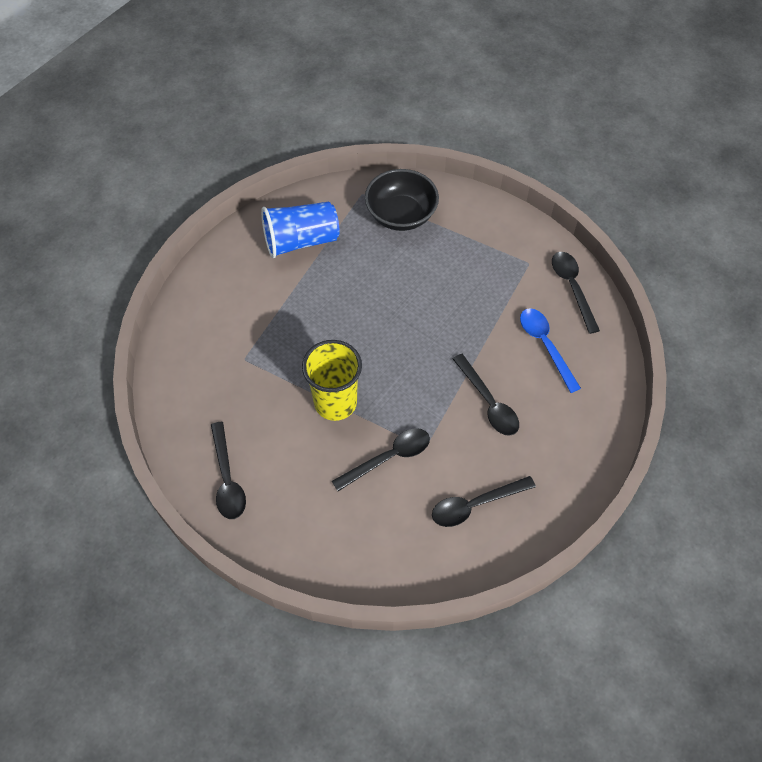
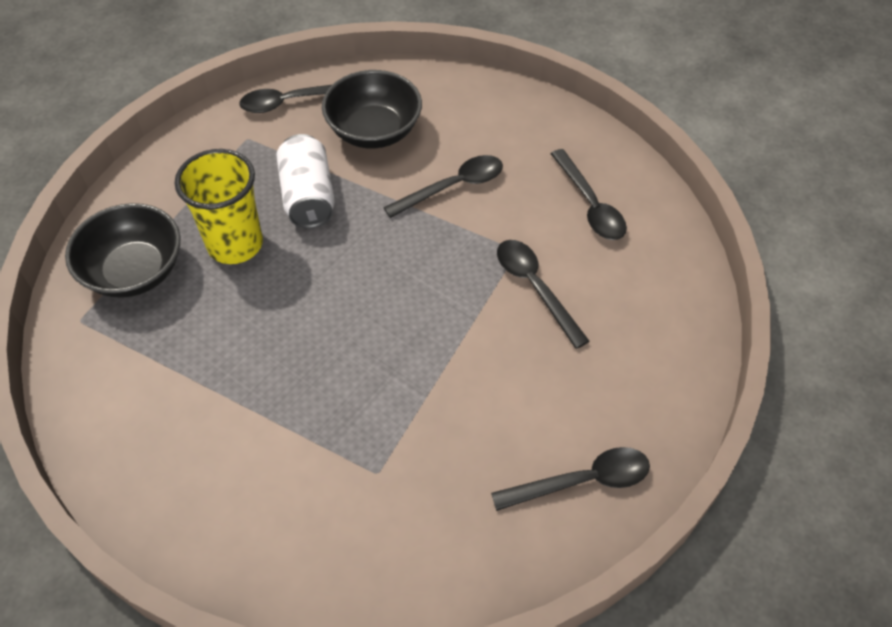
camera: 90 degrees left, 5 degrees down
(301, 241) = (157, 402): blue cup -> none
(335, 402) = (454, 348): yellow cup -> yellow cup (235, 244)
(472, 306) = (308, 197): none -> white can
(545, 345) = (374, 131): blue spoon -> black bowl

